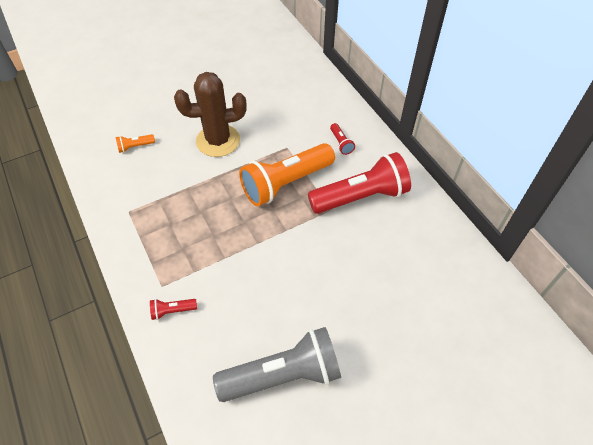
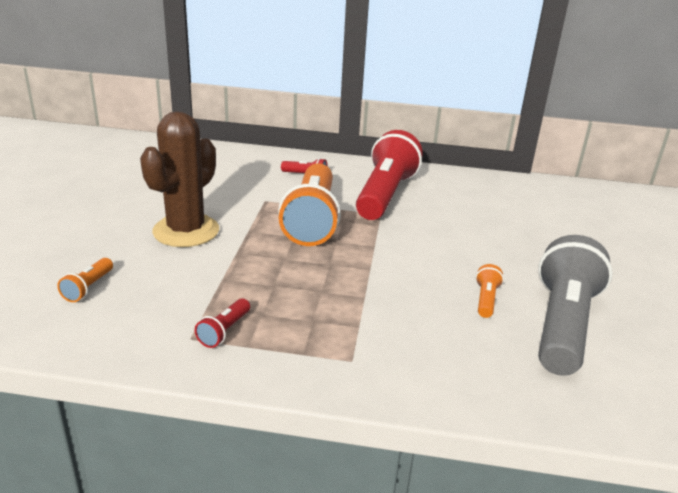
camera: 55 degrees left, 25 degrees down
(172, 311) = (401, 367): red flashlight -> red flashlight (224, 331)
(276, 319) = (486, 299): none -> orange flashlight

